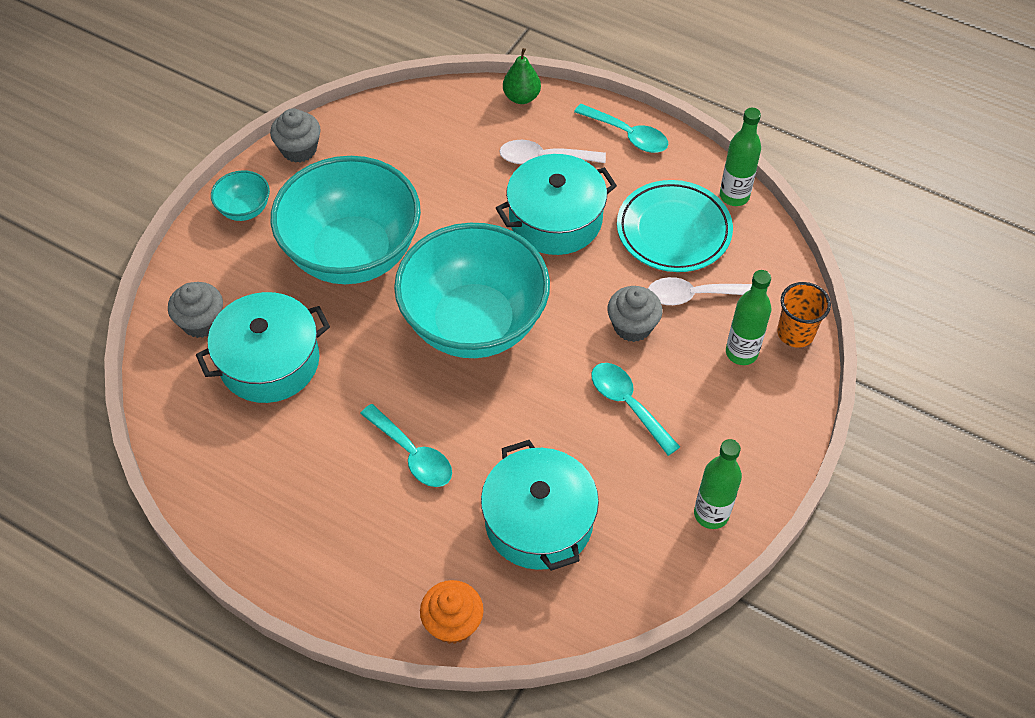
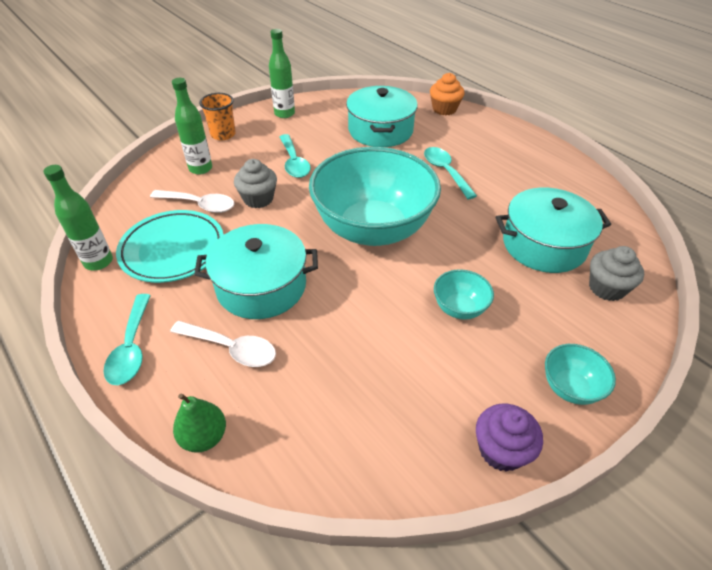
camera: 160 degrees left, 10 degrees down
(299, 149) = (501, 450): grey cupcake -> purple cupcake
(352, 254) = (459, 308): turquoise bowl -> turquoise bowl, size x0.41
(627, 135) = (131, 348): turquoise spoon -> turquoise spoon turned 150 degrees counterclockwise
(795, 333) = (156, 169): orange cup -> orange cup (223, 134)

